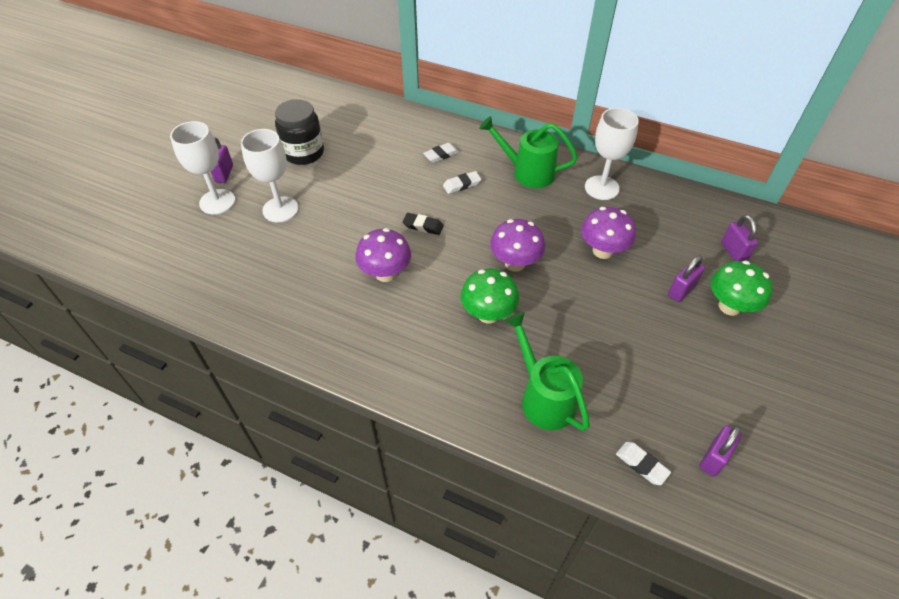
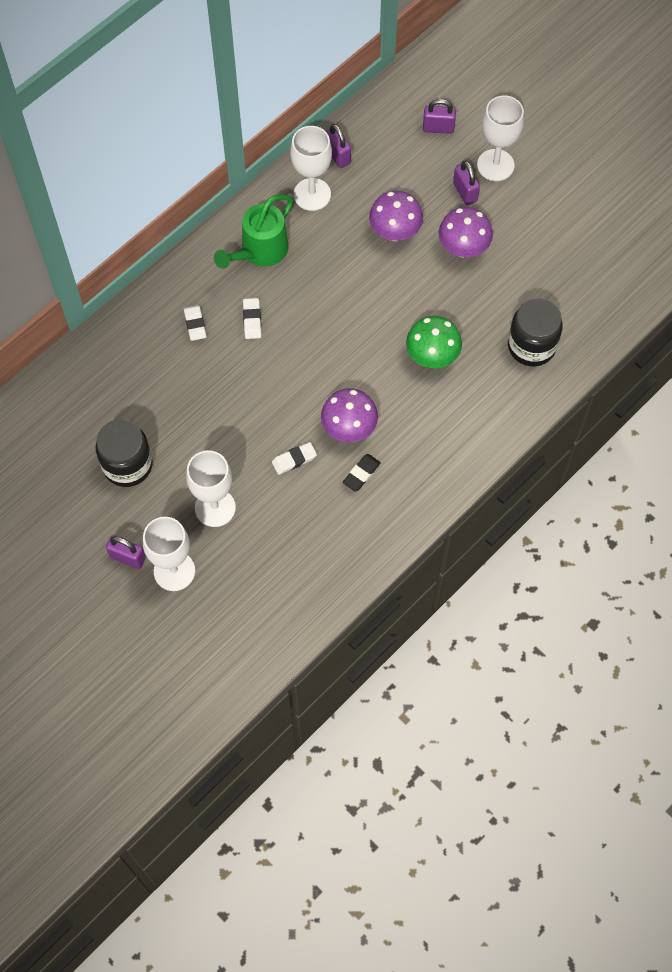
camera: 70 degrees left, 15 degrees up
(423, 226) = (298, 376): black eraser -> black eraser (361, 474)
(515, 263) = (381, 311): purple mushroom -> purple mushroom (463, 248)
(543, 397) = (531, 346): green watering can -> black jar
(641, 464) = (612, 302): white eraser -> white eraser (294, 459)
(714, 458) = (624, 252): purple padlock -> purple padlock (337, 155)
(729, 306) = (495, 165): green mushroom -> white goblet

